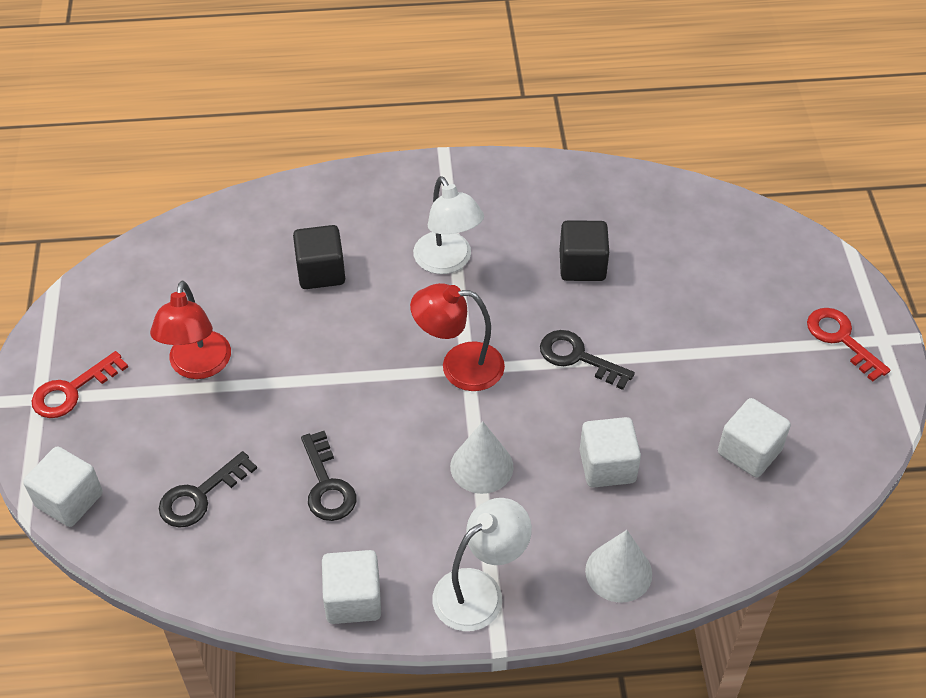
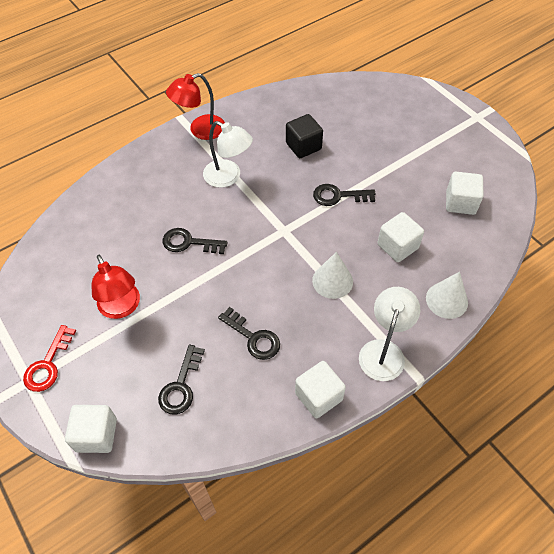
camera: 30 degrees left, 5 degrees up
(321, 272) = (158, 216): black cube -> none
(335, 325) = (189, 242): none -> black key
(459, 366) = (278, 231): red lamp -> red lamp (200, 130)
(841, 339) = (458, 125): red key -> none

